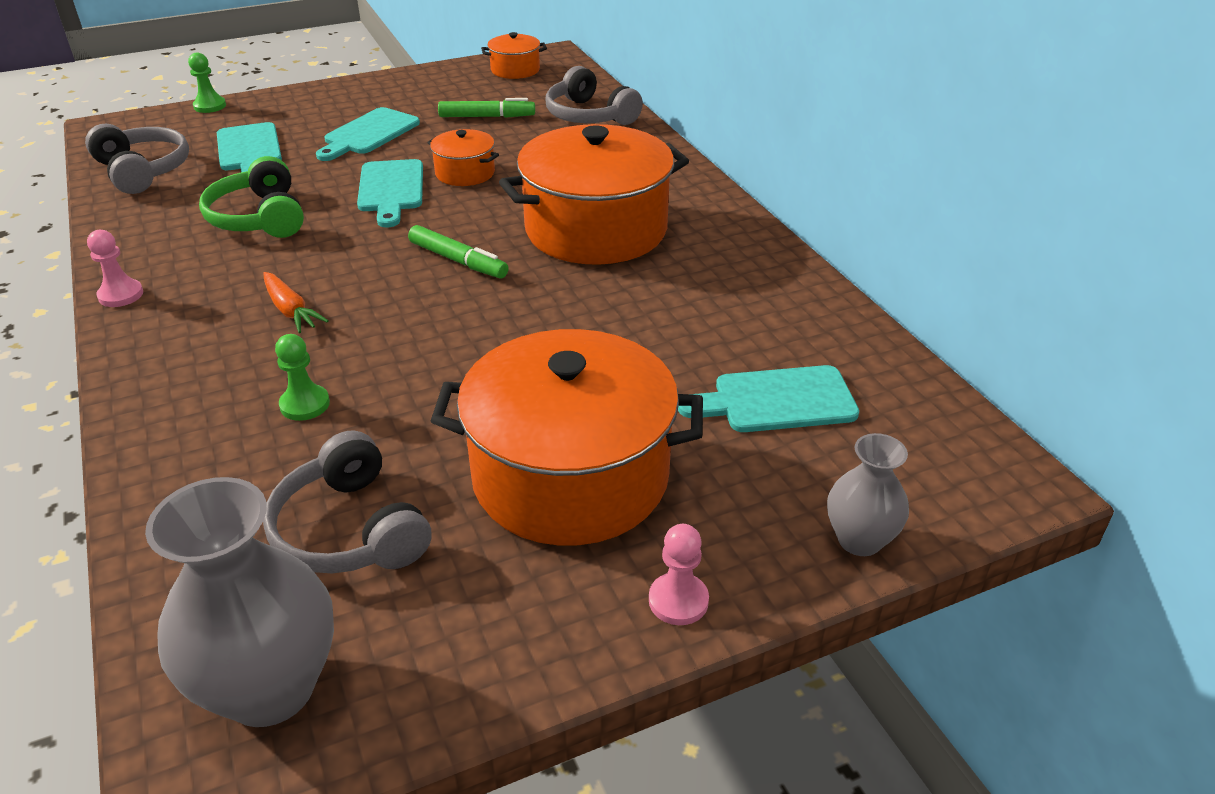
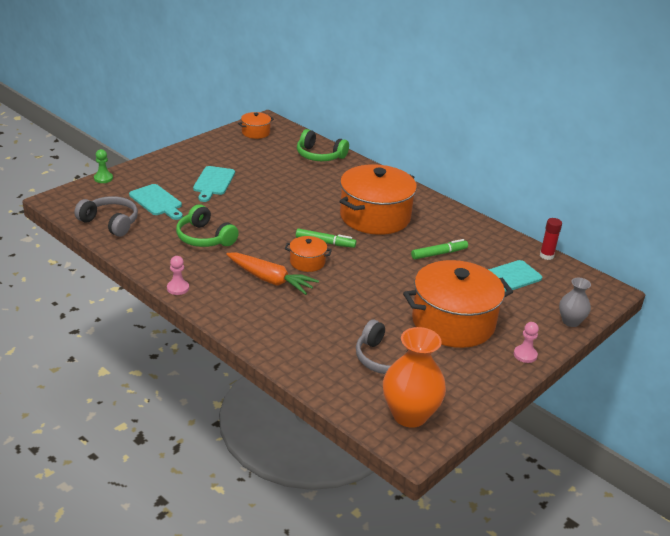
camera: 25 degrees left, 5 degrees down
(270, 688) = (409, 415): grey vase -> orange vase
(290, 310) = (270, 280): orange carrot -> orange carrot, size x1.70
(305, 404) = (320, 318): green pawn -> none
(391, 189) = (257, 212): turquoise cutting board -> none
(465, 173) = (286, 197): orange pot -> orange pot (307, 262)
(487, 117) = (267, 163): green marker -> green marker (439, 254)
(589, 116) = (319, 155): grey headphones -> green headphones
(906, 368) = (546, 256): none -> red glue stick

